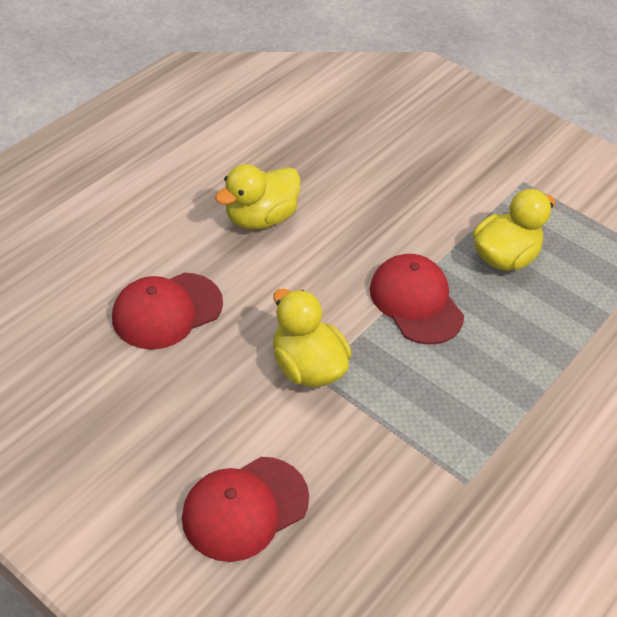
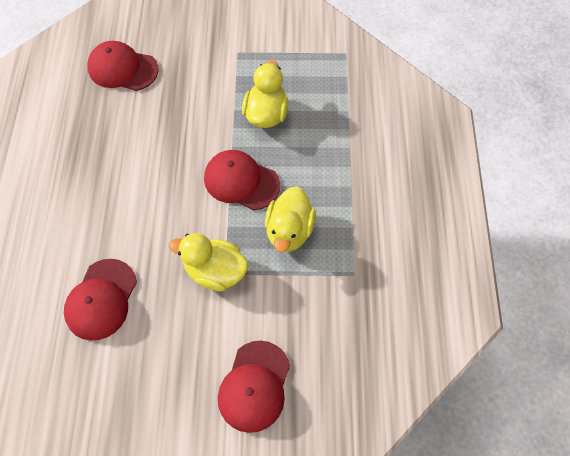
camera: 35 degrees left, 15 degrees up
(260, 218) = (102, 191): yellow duck -> yellow duck (289, 231)
(382, 126) = (122, 69): none -> red cap

